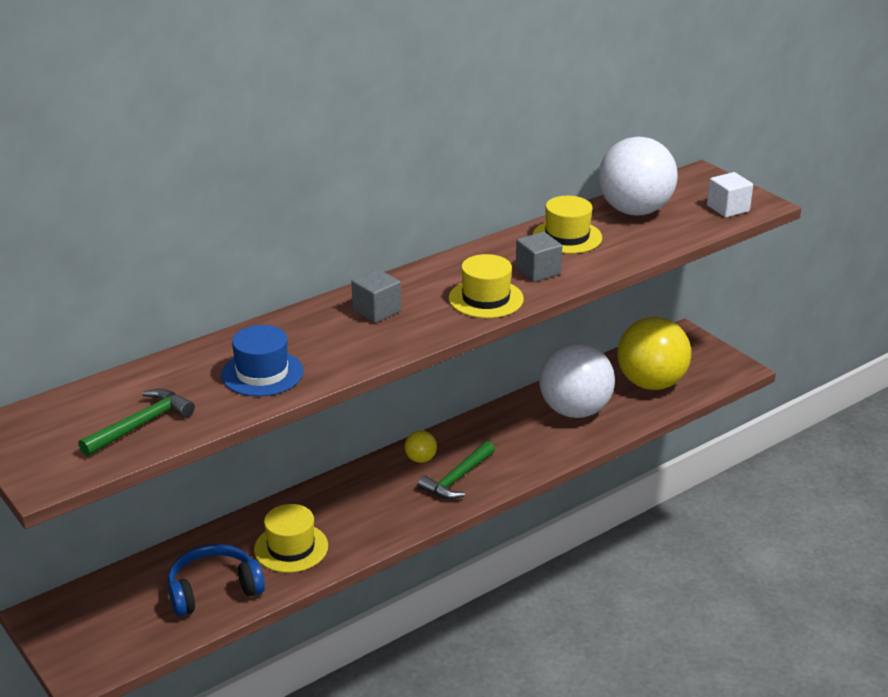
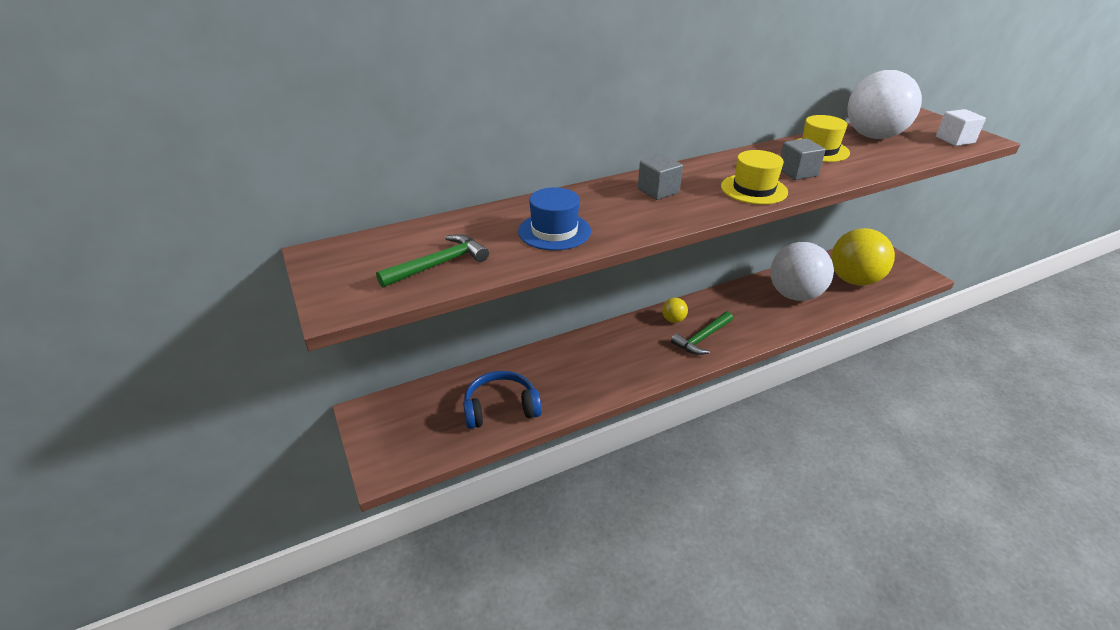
camera: 10 degrees right, 5 degrees up
(291, 548) = (566, 380): yellow hat -> none

